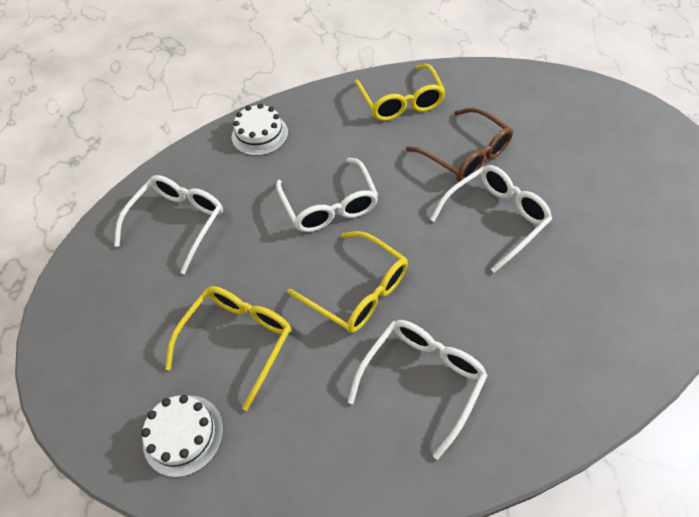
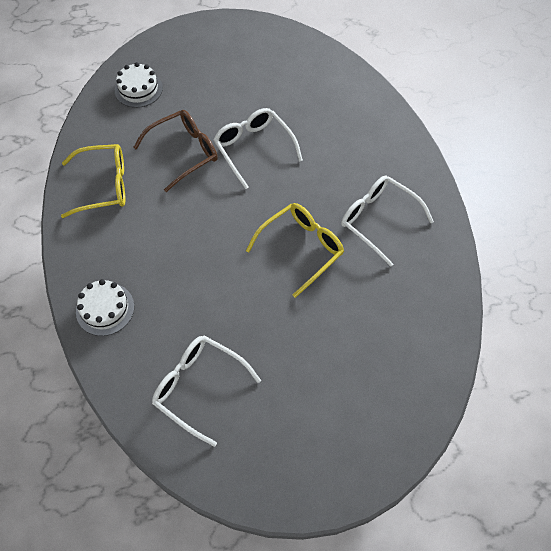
camera: 85 degrees left, 5 degrees up
(183, 435) = (405, 379): white cake -> white cake (138, 89)
(238, 340) = (331, 338): yellow glasses -> none
(329, 205) = (211, 258): white glasses -> none

